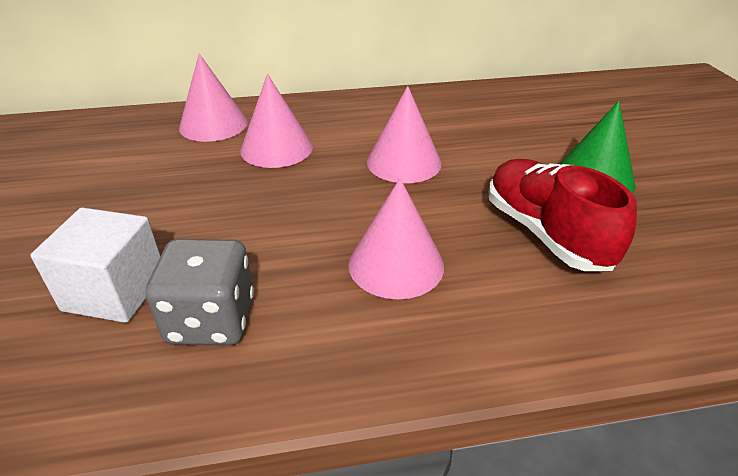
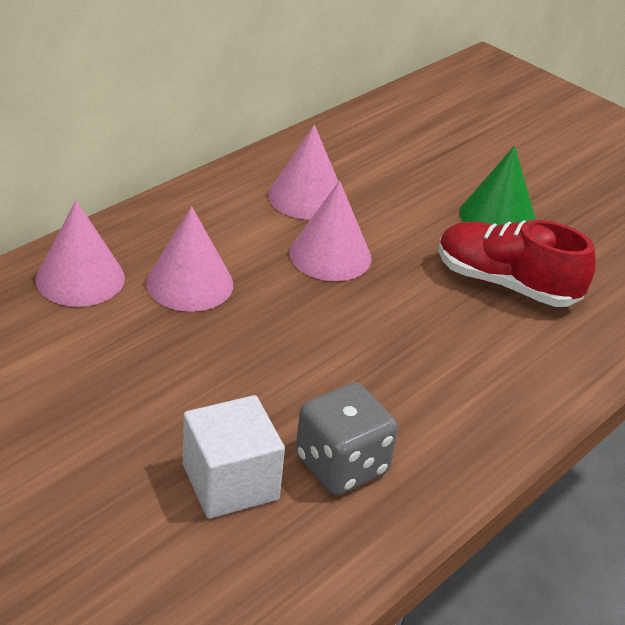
camera: 40 degrees left, 0 degrees up
(396, 264) = (426, 358): pink cone -> pink cone (306, 197)

